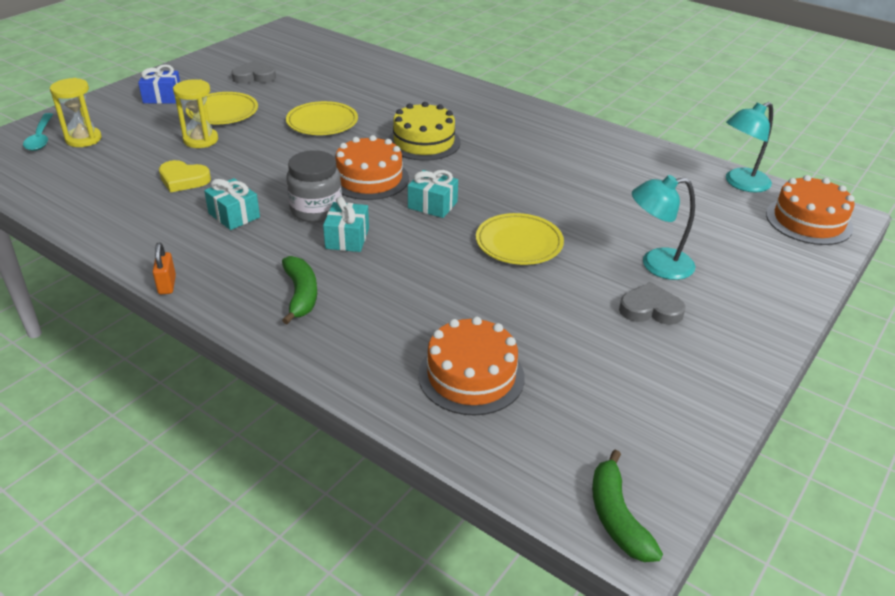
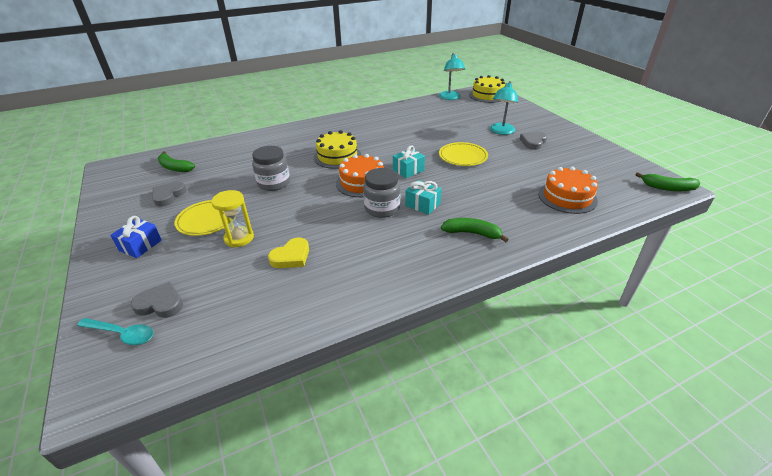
camera: 60 degrees left, 0 degrees up
(83, 139) = (160, 304): yellow hourglass -> grey heart
(167, 285) = (430, 288): orange padlock -> none
(234, 215) = (362, 242): turquoise gift -> none
(311, 58) = (175, 168): none -> green banana
(322, 122) = (274, 183): yellow plate -> grey jar
(808, 221) = (487, 95): orange cake -> yellow cake

